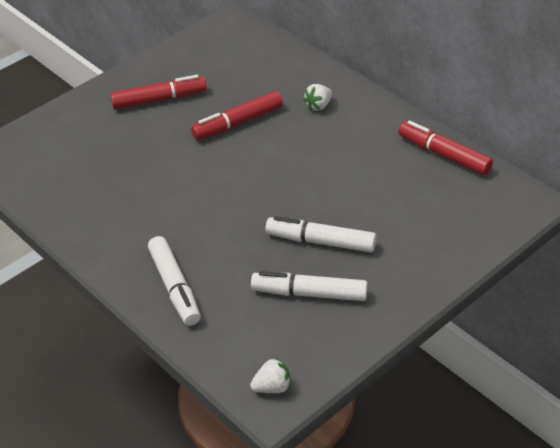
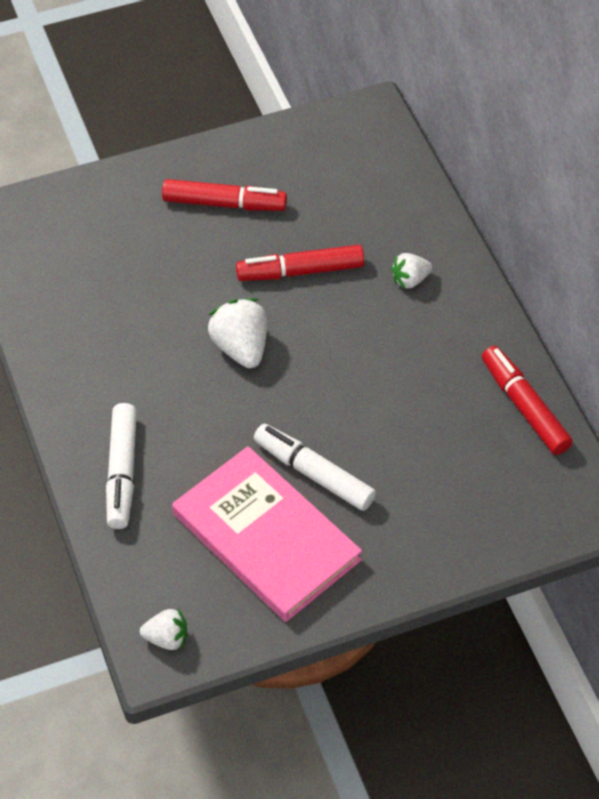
camera: 20 degrees right, 10 degrees up
(221, 181) = (241, 347): none -> white strawberry
(309, 293) = (266, 537): white marker -> pink book

